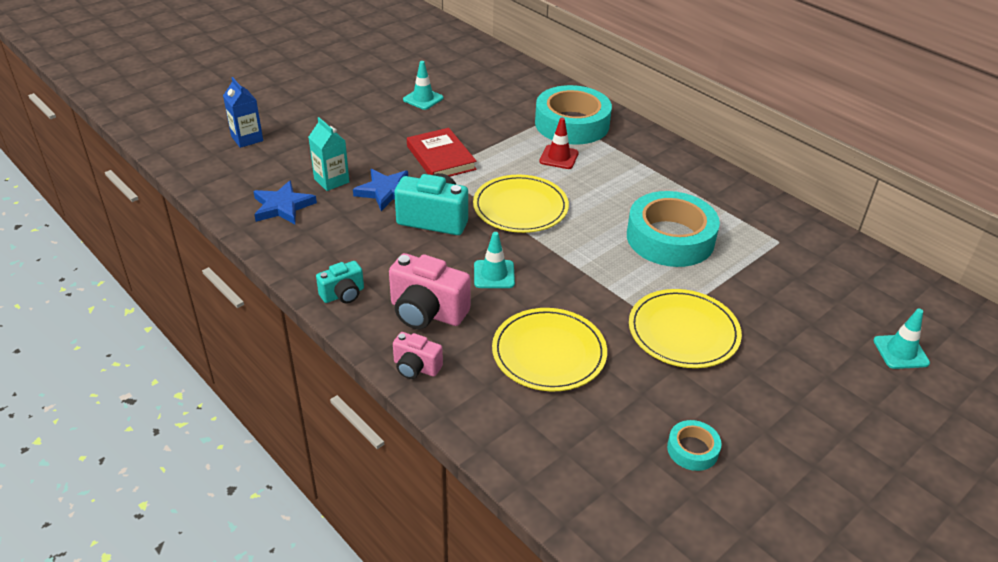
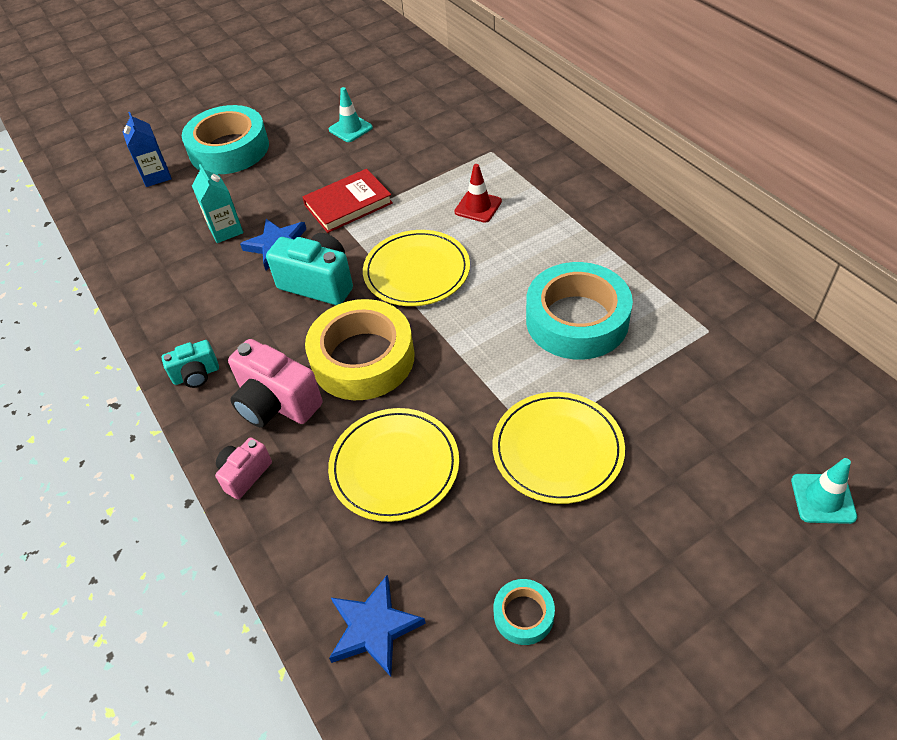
camera: 15 degrees right, 10 degrees up
(282, 206) = (167, 261): blue star -> blue star (373, 628)
(416, 367) = (245, 474): pink camera -> pink camera turned 90 degrees clockwise
(441, 158) = (348, 204): red book -> red book turned 75 degrees clockwise
(494, 274) = (363, 358): turquoise traffic cone -> yellow tape
(572, 124) = (505, 163): turquoise tape -> turquoise tape (229, 149)

